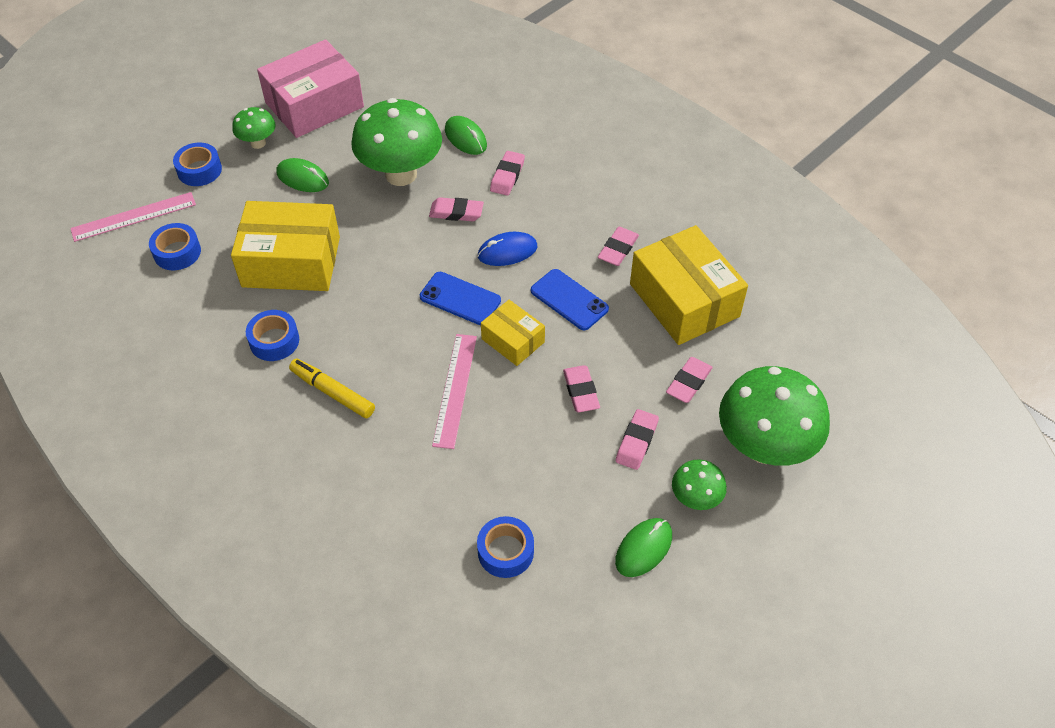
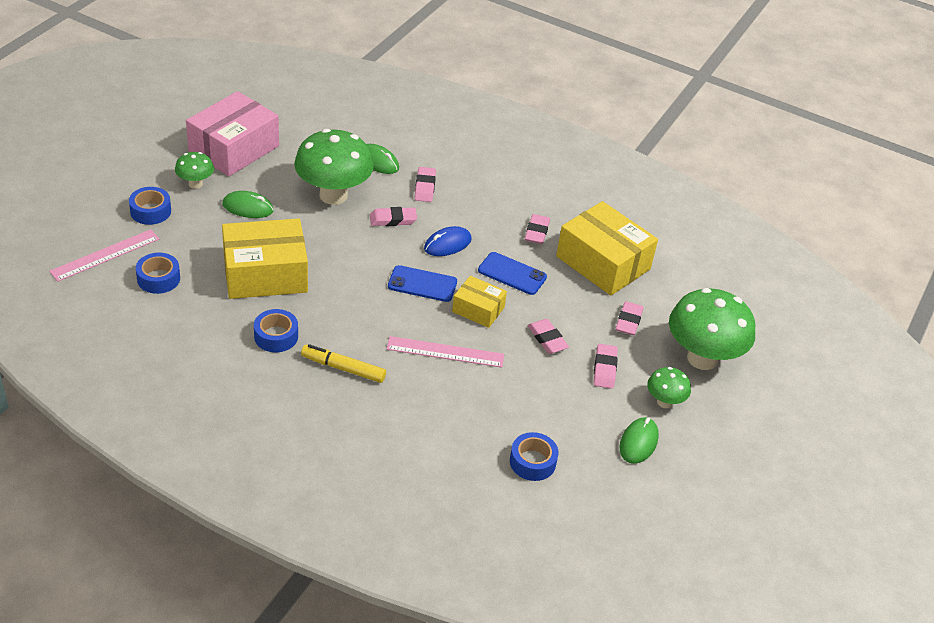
camera: 20 degrees left, 10 degrees down
(455, 389) = (445, 352): pink ruler -> pink ruler turned 75 degrees counterclockwise

